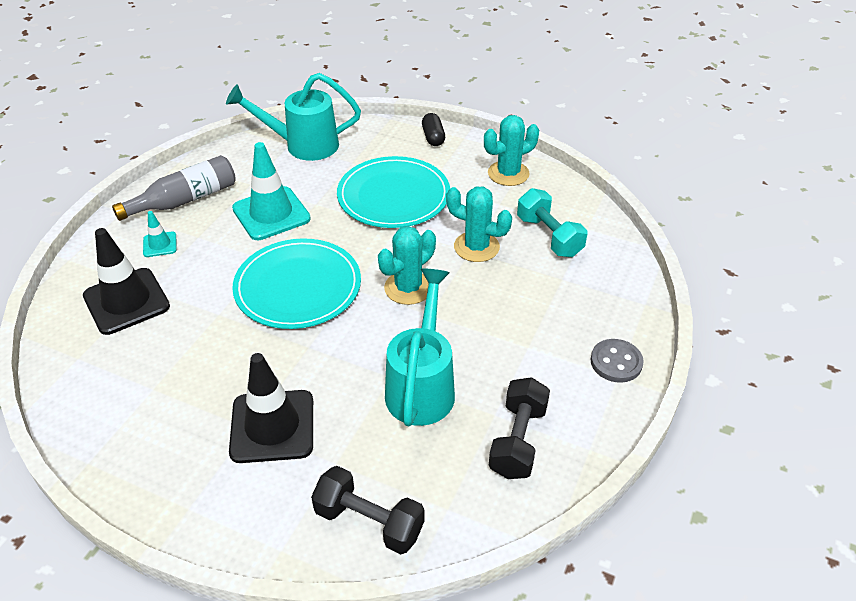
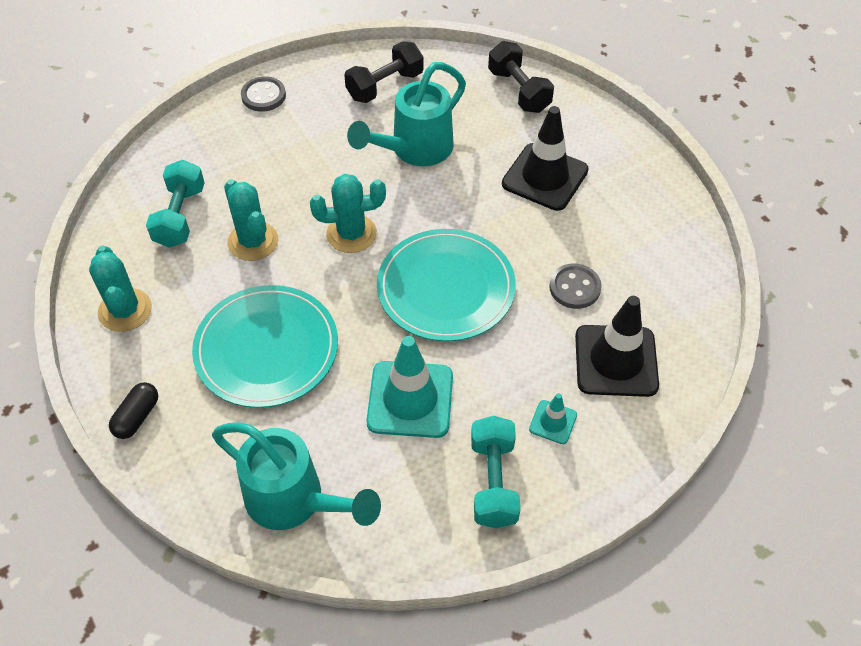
camera: 145 degrees left, 10 degrees up
(185, 200) = (493, 482): grey bottle -> turquoise dumbbell
(187, 338) = (574, 287): none -> grey button
(508, 173) = (125, 310): turquoise cactus -> turquoise cactus turned 60 degrees clockwise

